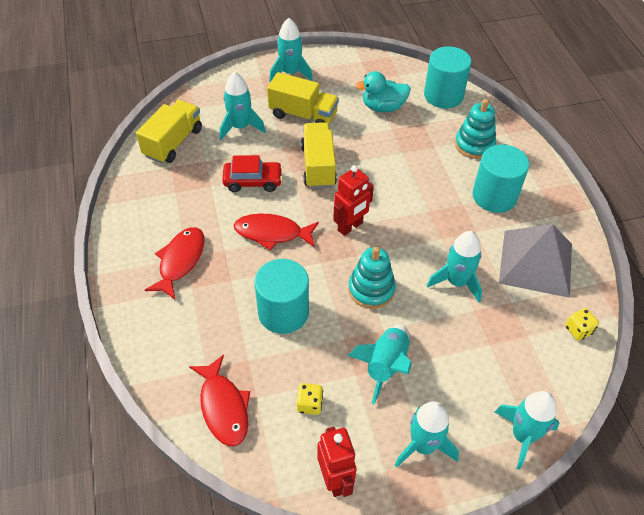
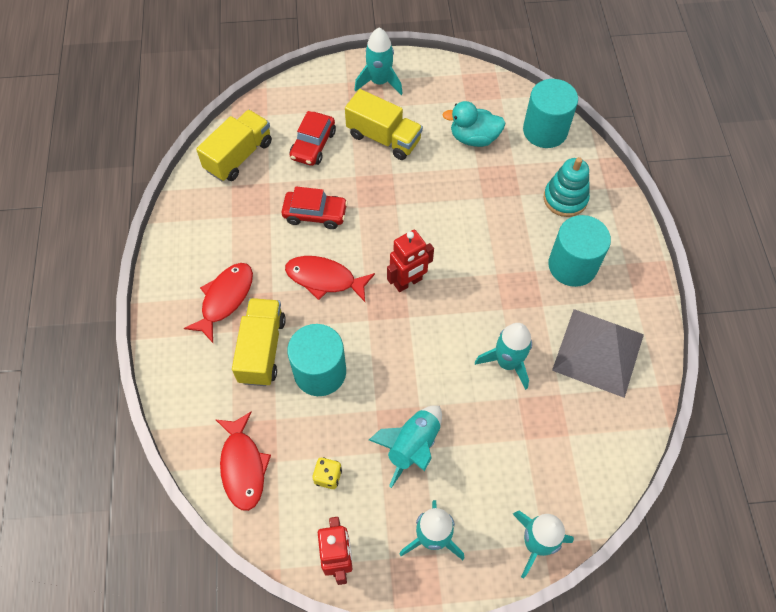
camera: 10 degrees right, 10 degrees up
(240, 127) = (313, 145): turquoise rocket -> red car
(318, 166) = (388, 204): yellow truck -> yellow truck (262, 349)
(371, 289) = (415, 359): turquoise stacking toy -> none
(578, 330) = (624, 436): yellow dice -> none

